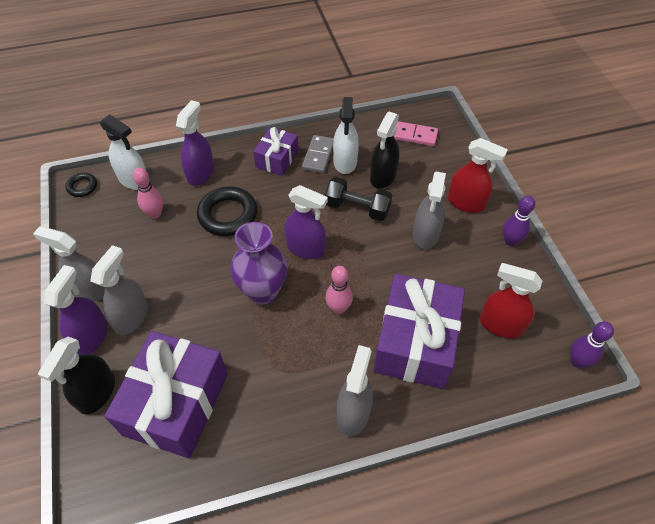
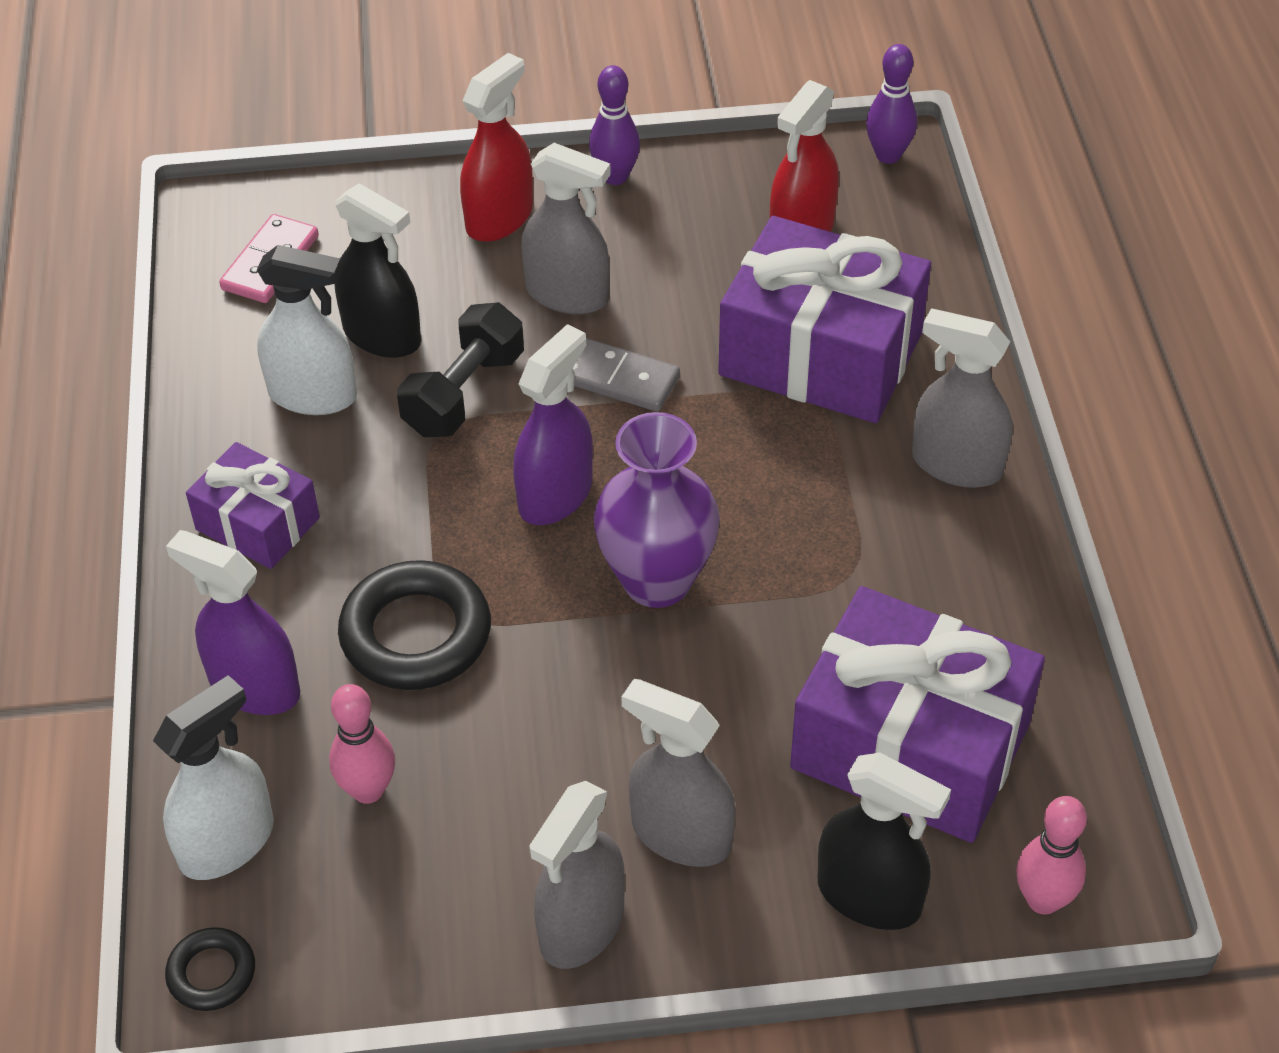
camera: 80 degrees left, 5 degrees down
(91, 336) = (721, 917): purple spray bottle -> none
(318, 155) = (274, 442): grey domino -> grey domino (617, 378)
(338, 308) = (724, 458): pink bowling pin -> pink bowling pin (1043, 900)

